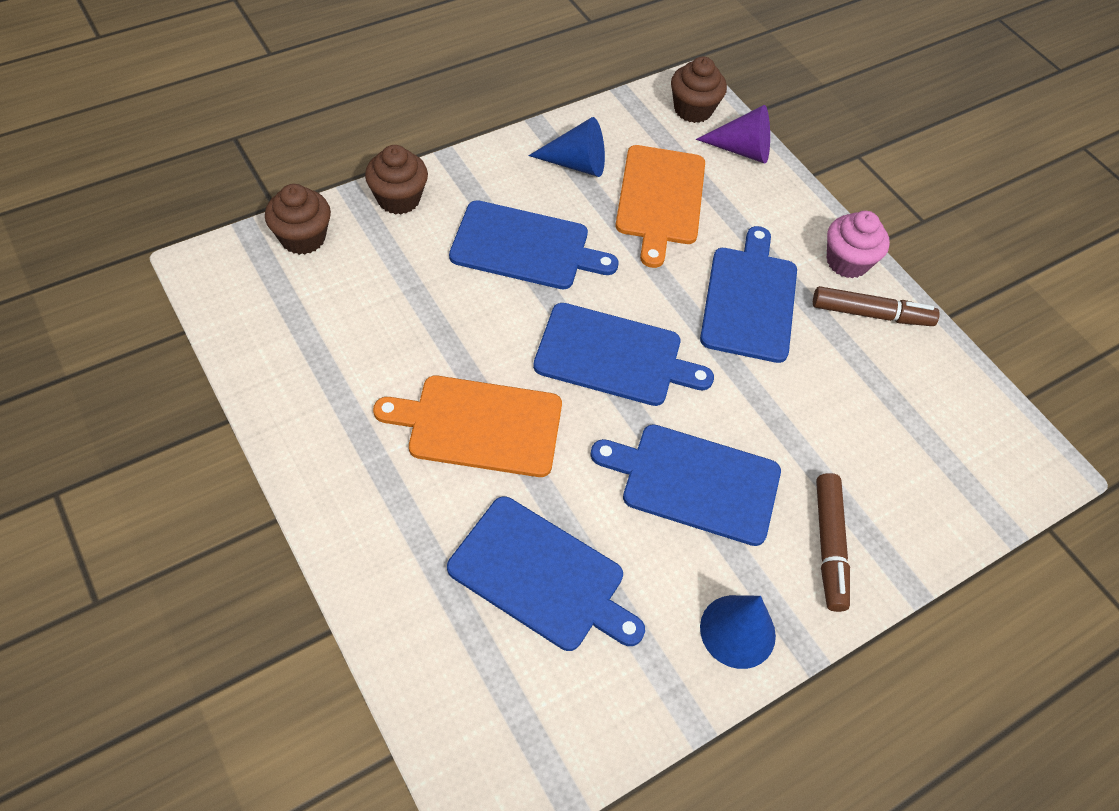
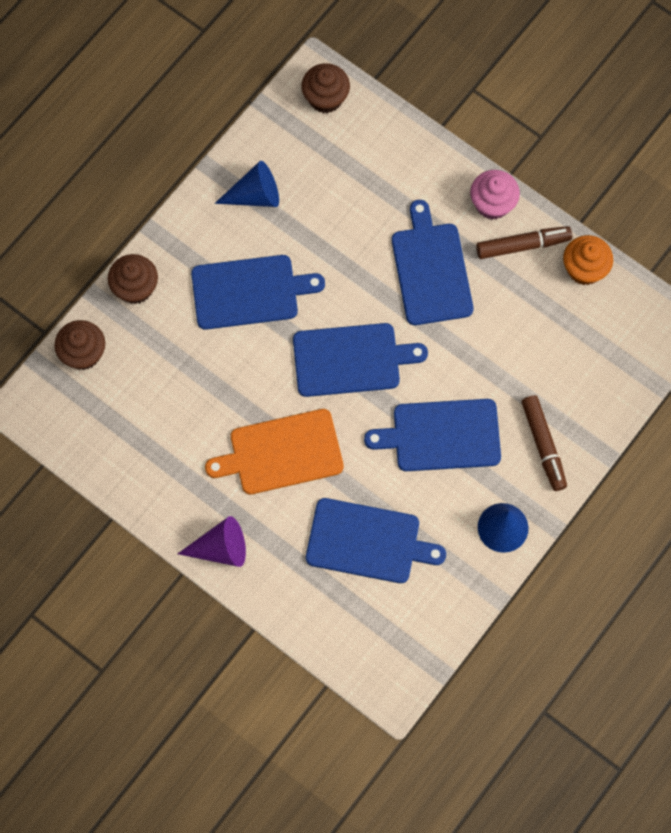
camera: 15 degrees left, 15 degrees up
(660, 199) = (332, 203): orange cutting board -> none
(742, 150) = (379, 125): purple cone -> purple cone (221, 548)
(942, 364) = (584, 269): none -> orange cupcake

